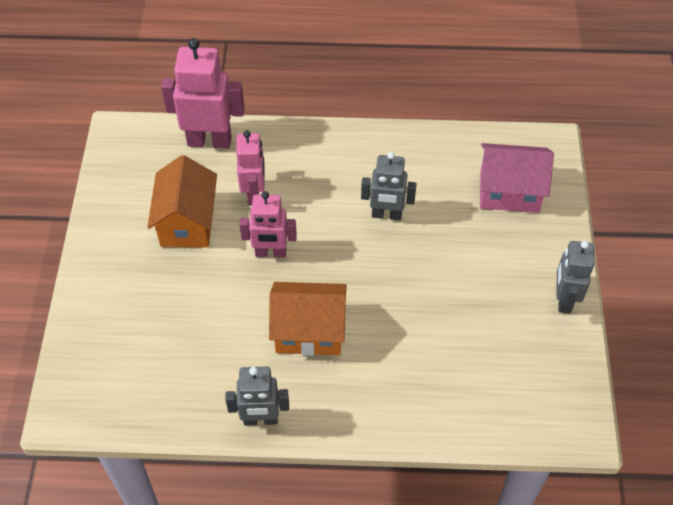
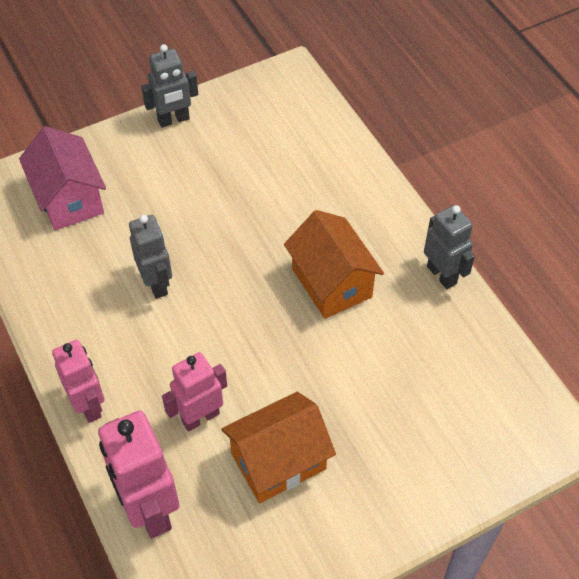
camera: 120 degrees left, 0 degrees up
(270, 253) = (266, 360): pink robot -> pink robot (89, 405)

